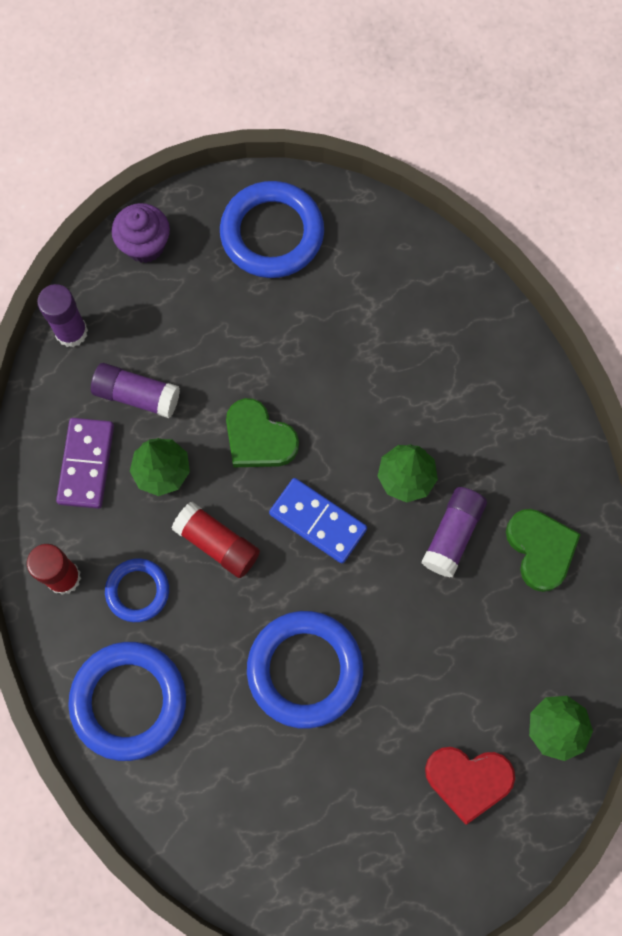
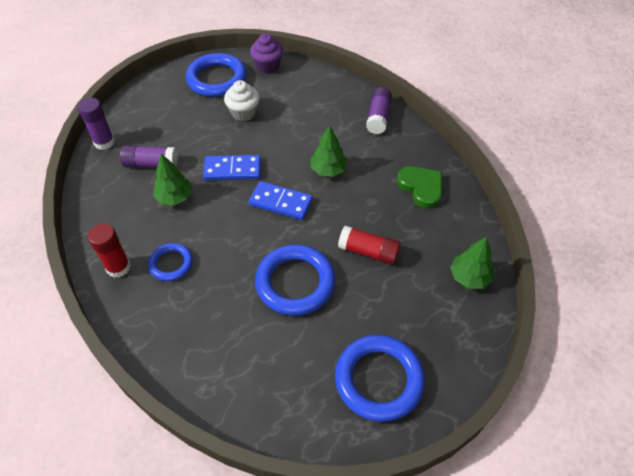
camera: 15 degrees left, 20 degrees down
(86, 464) = (124, 204): purple domino -> none
(129, 701) = (177, 329): blue ring -> blue ring (379, 380)
(145, 245) = (143, 96): purple cupcake -> purple cupcake (267, 66)
(217, 543) = (219, 227): red glue stick -> red glue stick (368, 252)
(258, 438) = (232, 169): green heart -> blue domino
(300, 322) = (243, 113): none -> white cupcake
(452, 535) = (366, 192): purple glue stick -> purple glue stick (378, 117)
(468, 780) = (425, 320): red heart -> none

